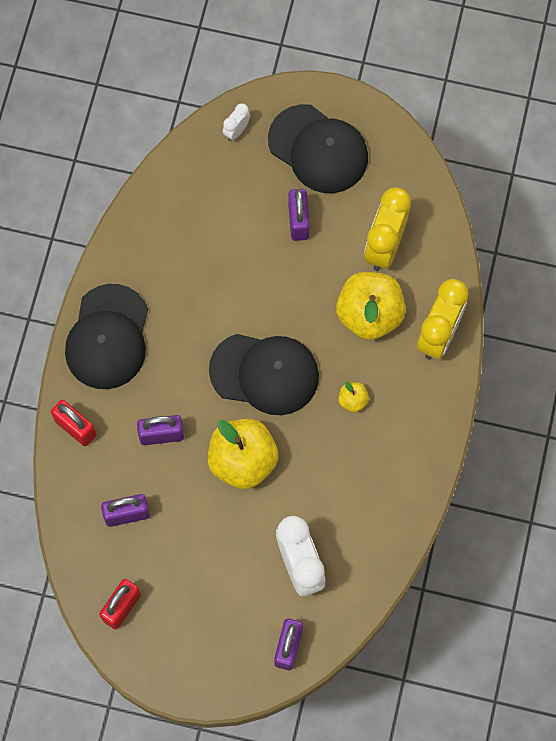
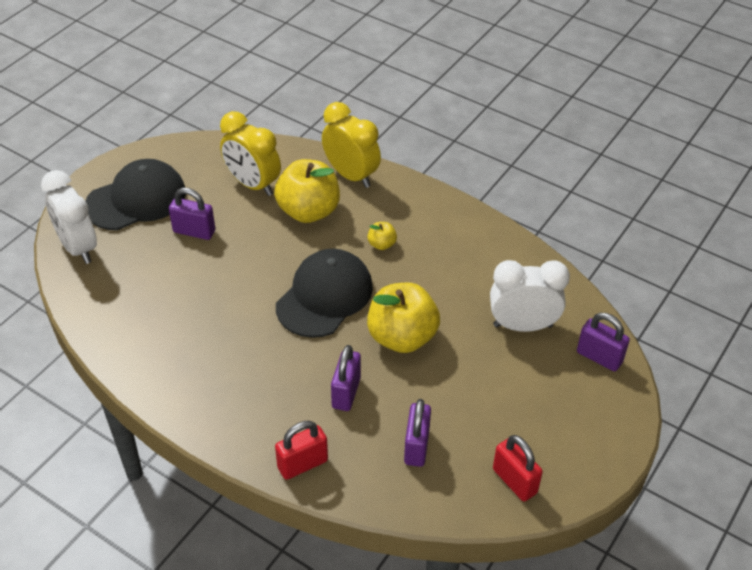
camera: 70 degrees left, 25 degrees down
(108, 337) = (220, 407): black cap -> none
(236, 131) = (78, 247): white clock -> white clock, size x2.09

